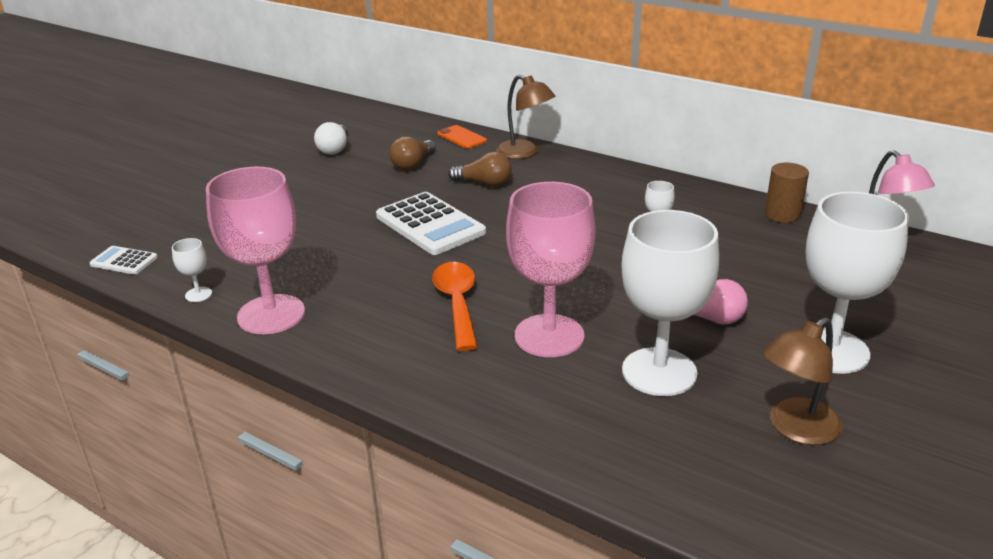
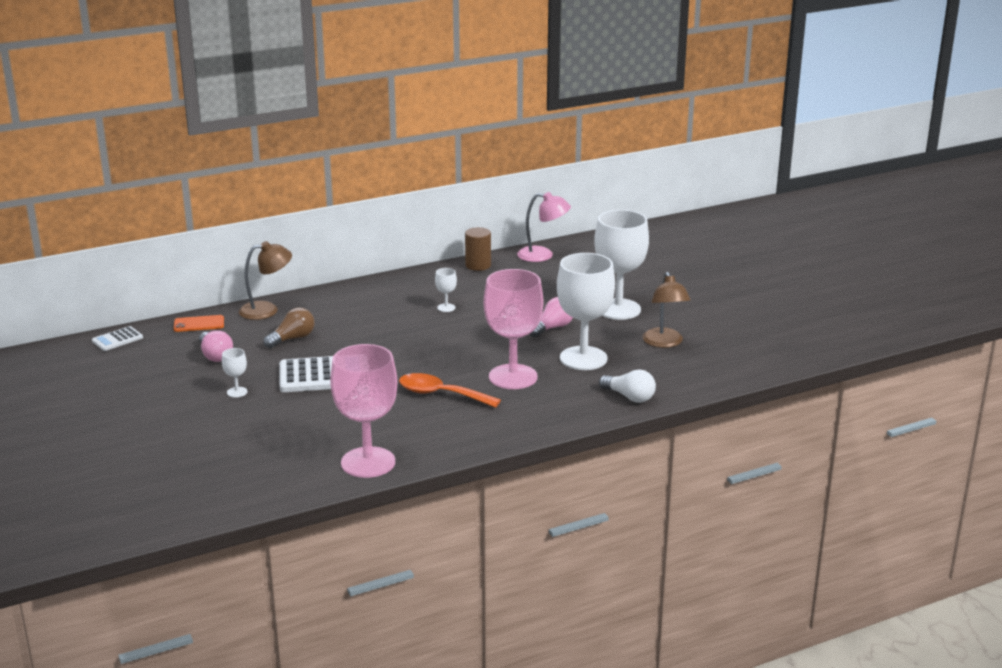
camera: 60 degrees left, 5 degrees down
(124, 261) = (197, 511): white calculator -> white calculator (117, 339)
(198, 294) = (300, 486): white goblet -> white goblet (237, 392)
(334, 149) = (129, 379): white light bulb -> white light bulb (629, 397)
(413, 164) = (215, 355): brown light bulb -> pink light bulb

